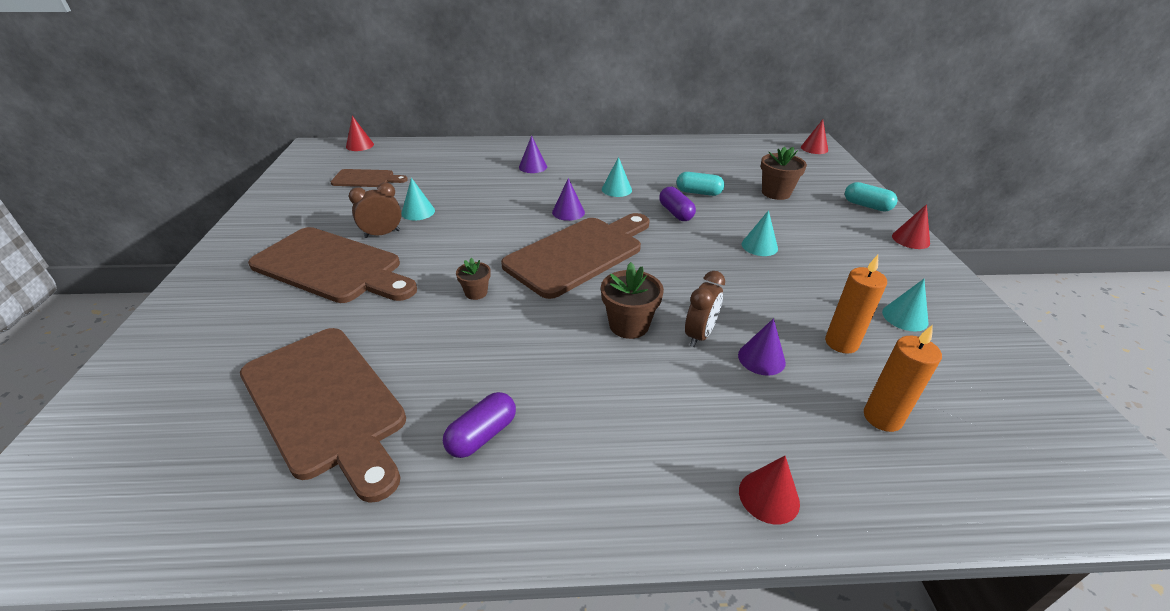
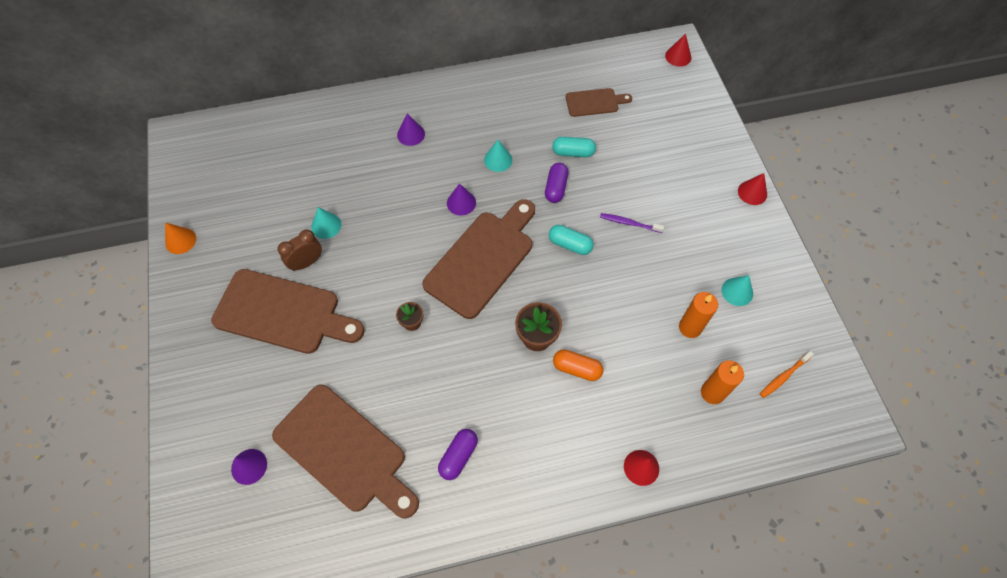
camera: 10 degrees left, 25 degrees up
(265, 206) = (180, 240): none -> orange cone
(360, 145) = (223, 124): red cone -> none
(366, 179) = (256, 182): brown cutting board -> brown cutting board (594, 102)
(675, 213) = (556, 188): purple capsule -> purple capsule turned 45 degrees clockwise
(678, 363) = (577, 368): none -> orange capsule
(699, 335) = (589, 338): brown clock -> none
(759, 246) = (629, 223): turquoise cone -> purple toothbrush
(761, 358) = (634, 353): purple cone -> purple cone (249, 466)
(776, 193) = (642, 141): brown flower pot -> none
(867, 206) = (720, 149): turquoise capsule -> turquoise capsule (570, 244)
(996, 414) = (784, 376): none -> orange toothbrush

